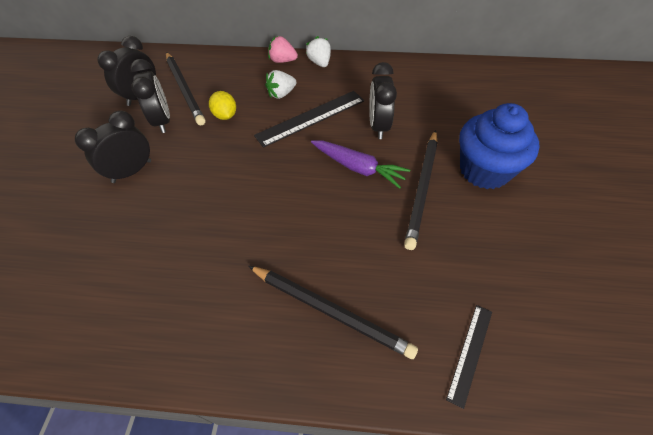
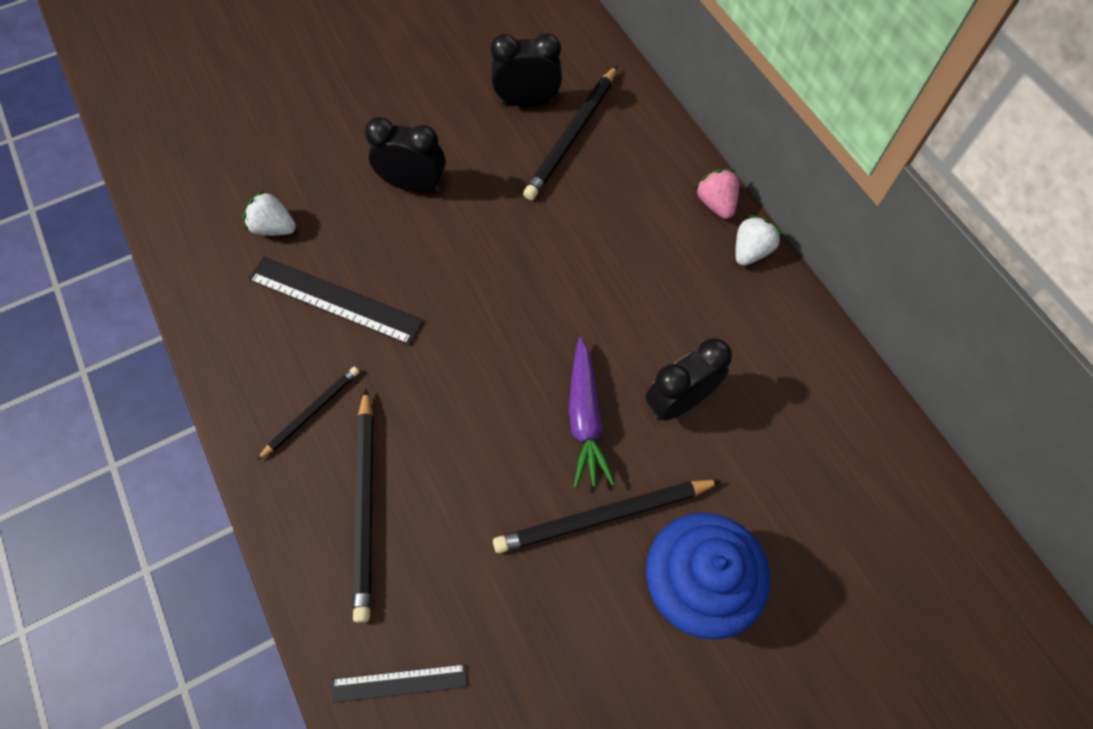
camera: 55 degrees right, 10 degrees up
(163, 121) = (505, 155): black clock -> none
(225, 115) = (562, 211): yellow lemon -> none
(235, 312) = (311, 412): none -> black pencil
(281, 94) = (649, 246): white strawberry -> white strawberry (274, 228)
(310, 118) = (632, 309): black ruler -> black ruler (335, 300)

